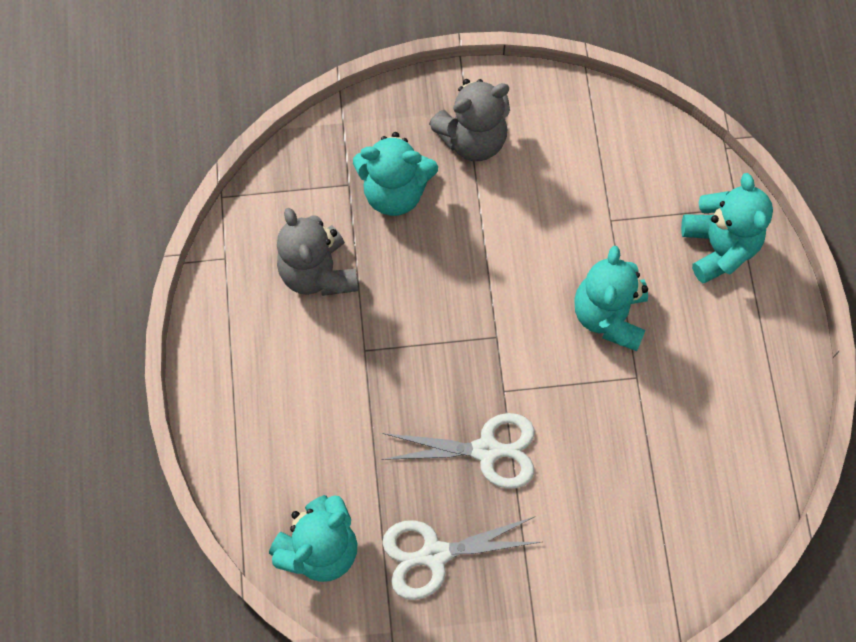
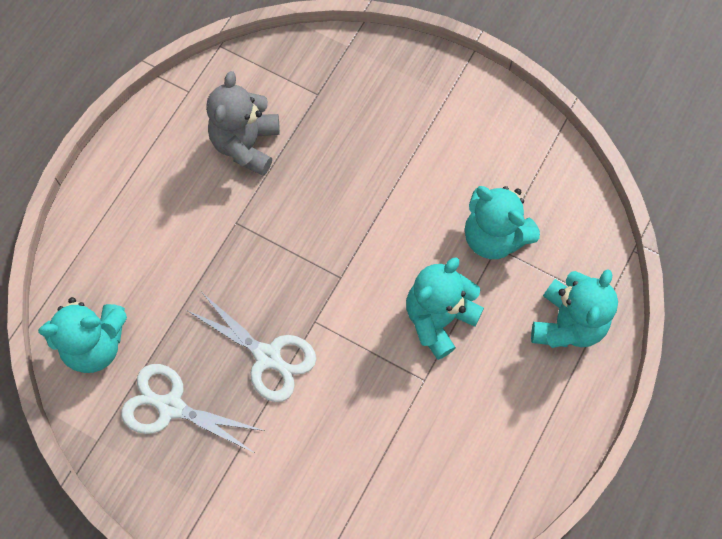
camera: 35 degrees right, 0 degrees up
(395, 191) = (347, 121): turquoise teddy bear -> turquoise teddy bear (494, 236)
(473, 139) = (436, 118): grey teddy bear -> none

